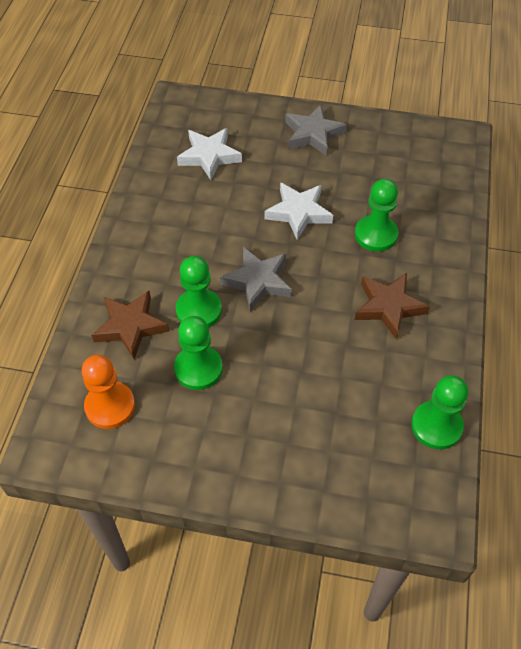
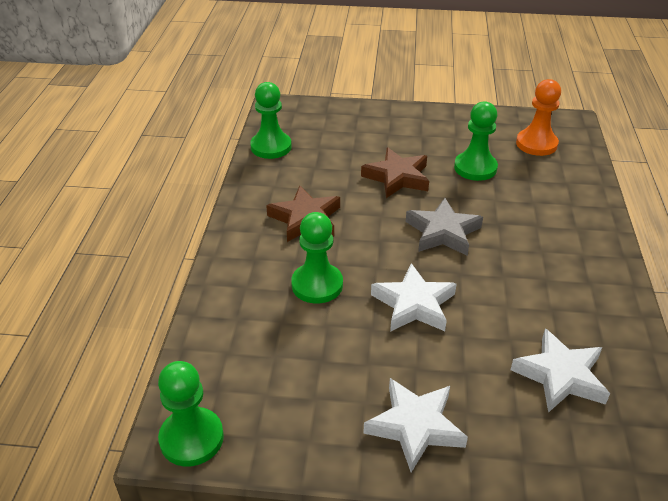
camera: 175 degrees right, 15 degrees down
(130, 326) = (552, 191): brown star -> brown star (397, 177)
(199, 310) = (493, 206): green pawn -> green pawn (191, 438)
(313, 134) = (415, 426): grey star -> white star

